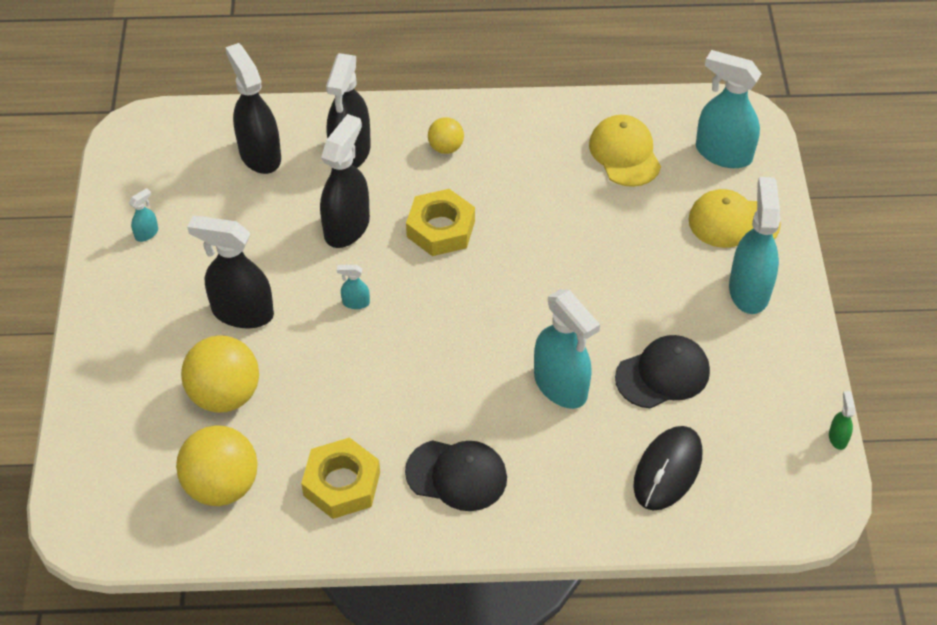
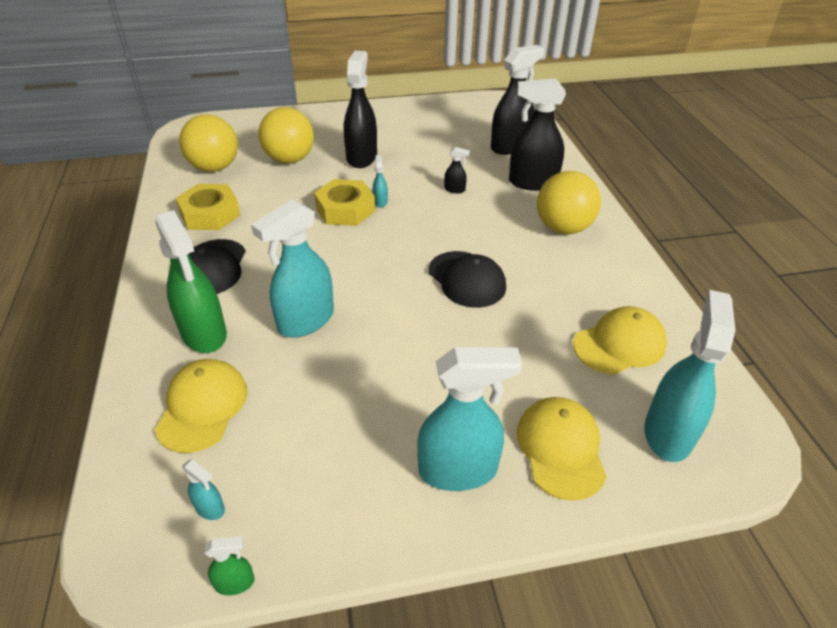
camera: 80 degrees right, 10 degrees down
(147, 233) = (421, 117): turquoise spray bottle -> turquoise spray bottle (210, 508)
(347, 227) = (455, 189): black spray bottle -> black spray bottle, size x0.43
(440, 229) = (469, 234): yellow nut -> yellow nut (345, 209)
(446, 148) = (563, 228): yellow ball -> yellow ball, size x1.86
(568, 475) = (204, 334): none -> green spray bottle
(663, 374) = (325, 395): black cap -> black cap (466, 279)
(668, 470) = (202, 407): black mouse -> yellow cap

